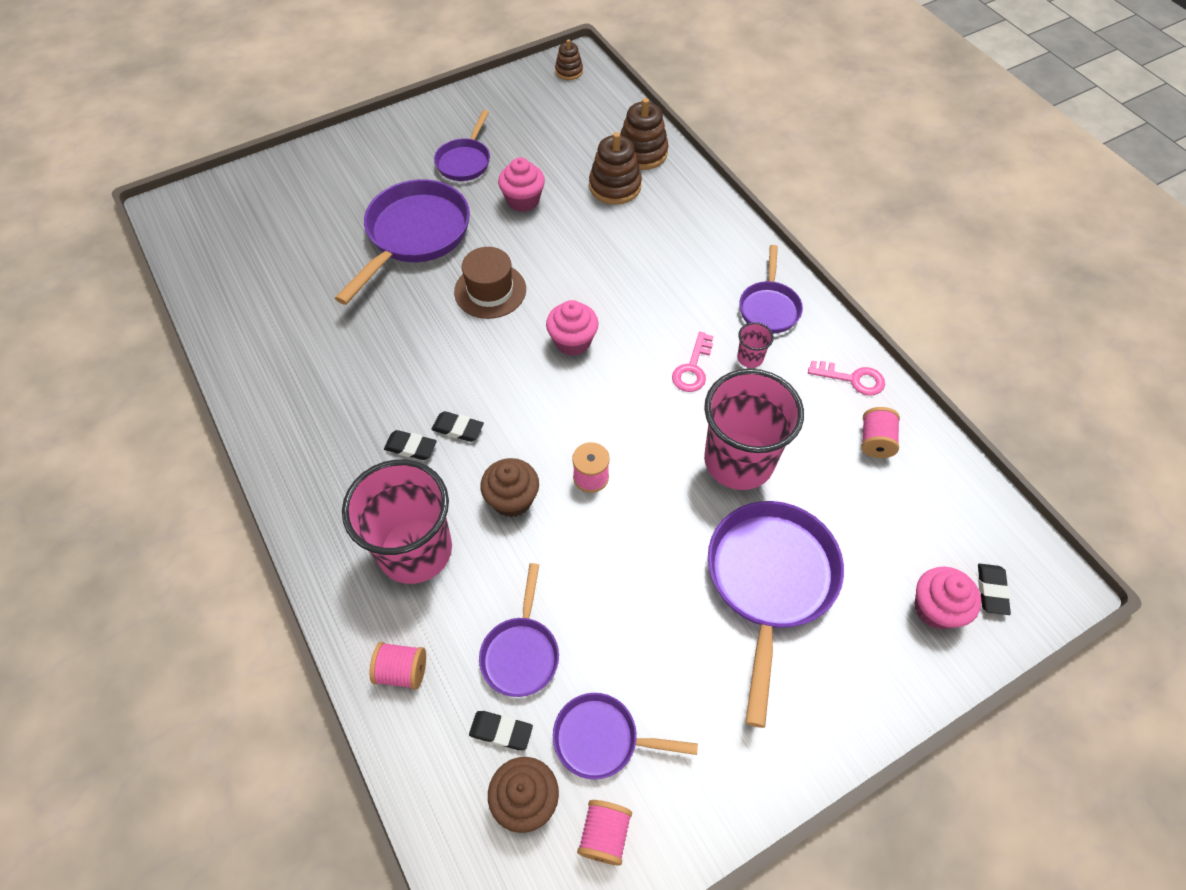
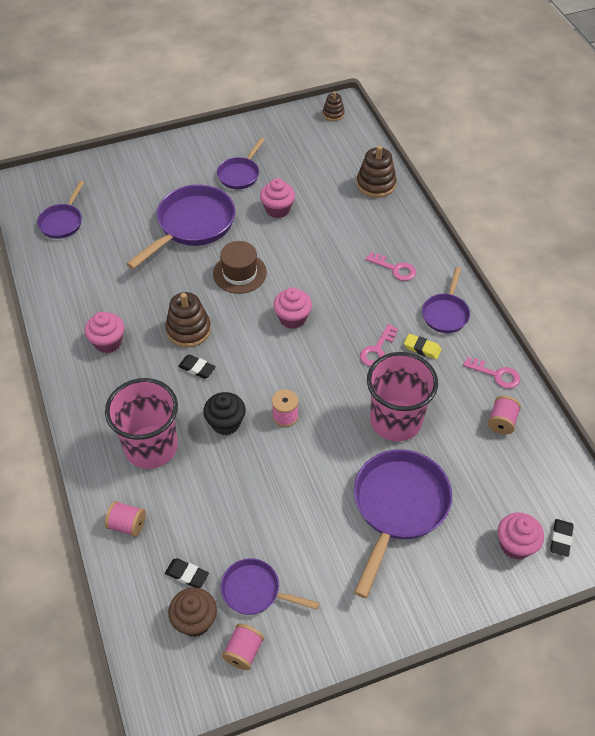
camera: 10 degrees right, 5 degrees down
(328, 410) = (108, 342): none -> pink cupcake
(411, 447) = (161, 376): black eraser -> none
(512, 499) = (226, 423): brown cupcake -> black cupcake
(521, 652) = (211, 526): purple pan -> purple pan (62, 222)
(615, 186) = (349, 207): brown stacking toy -> brown stacking toy (188, 330)
(691, 258) = (395, 269): none -> pink key
(750, 358) = (422, 348): pink cup -> yellow eraser

